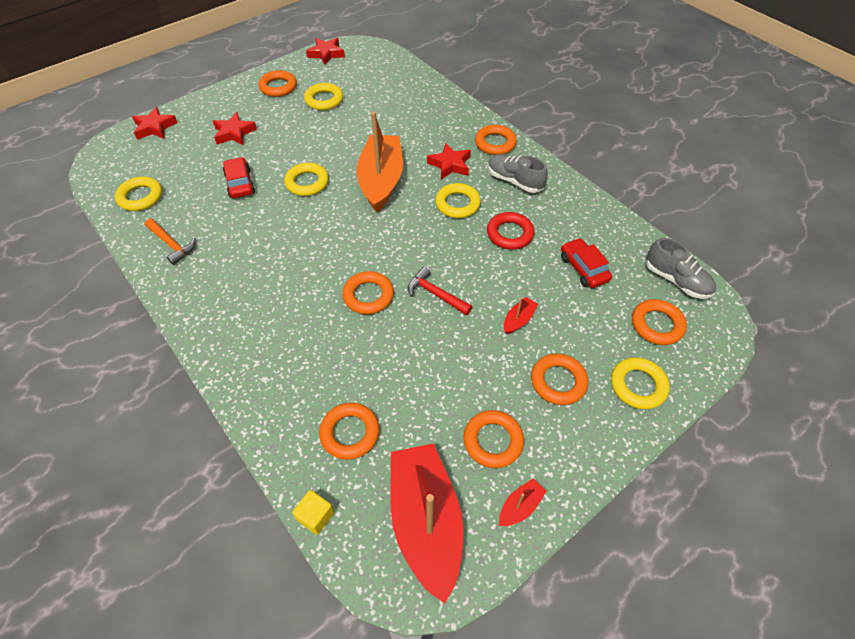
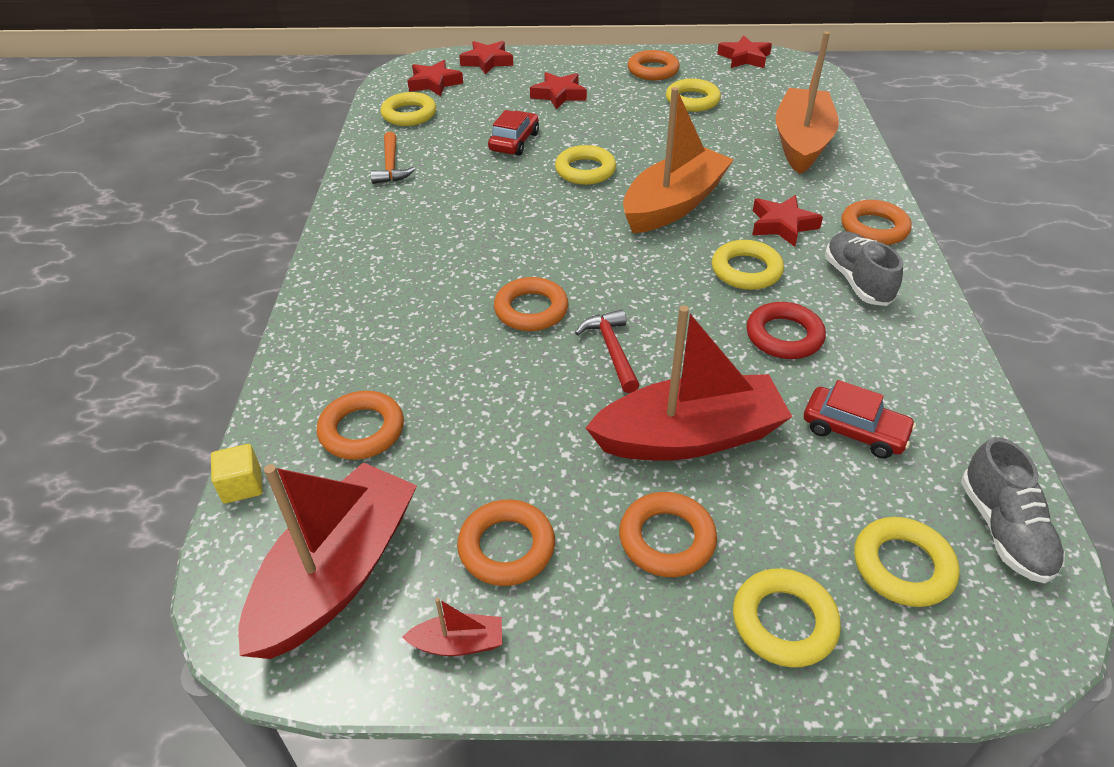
camera: 40 degrees right, 10 degrees down
(133, 162) = (434, 83): none -> red star
(412, 103) = (801, 143): none -> orange boat
(518, 320) = (689, 437): red boat -> red boat, size x2.45
(583, 268) = (854, 430): red car -> red car turned 105 degrees clockwise
(657, 325) = (902, 566): orange ring -> yellow ring

